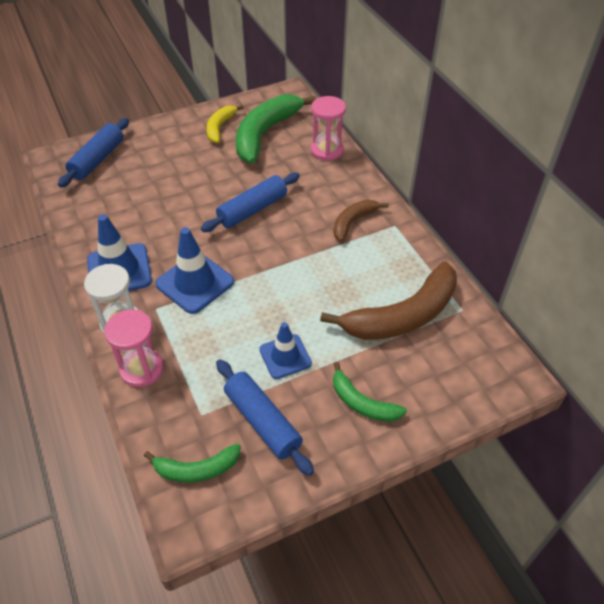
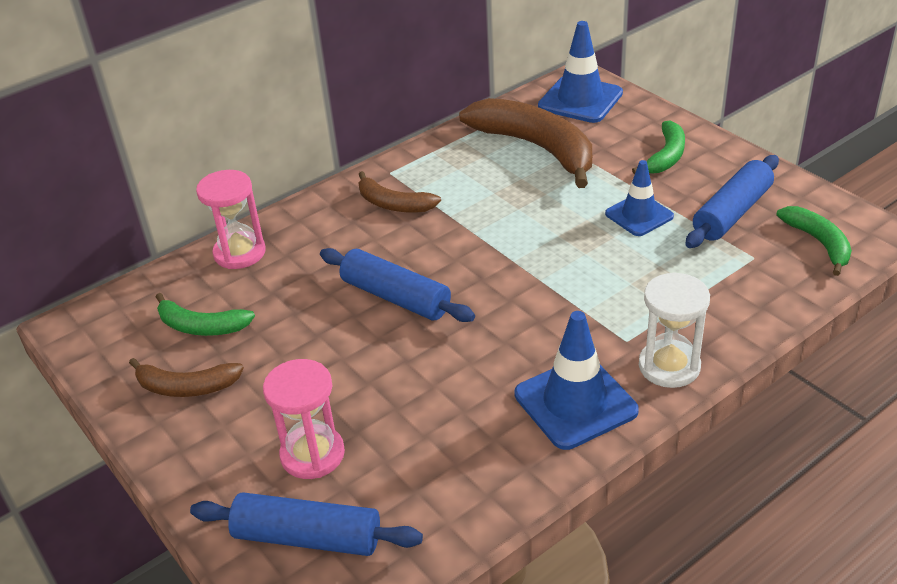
camera: 100 degrees left, 10 degrees down
(142, 369) = (727, 322): pink hourglass -> pink hourglass (312, 454)
(195, 283) = (563, 316): blue traffic cone -> blue traffic cone (580, 100)
(220, 127) = (186, 387): yellow banana -> brown banana
(265, 134) = (201, 326): green banana -> green banana, size x0.53

